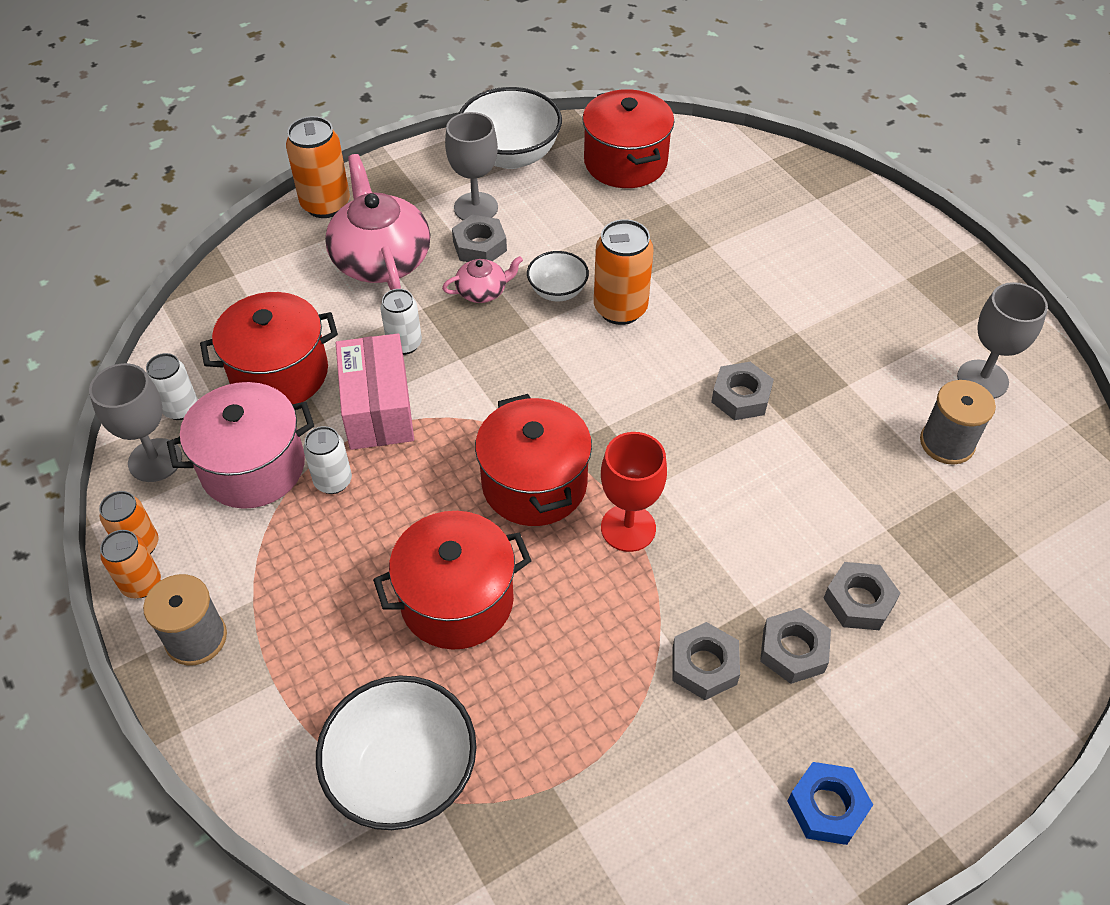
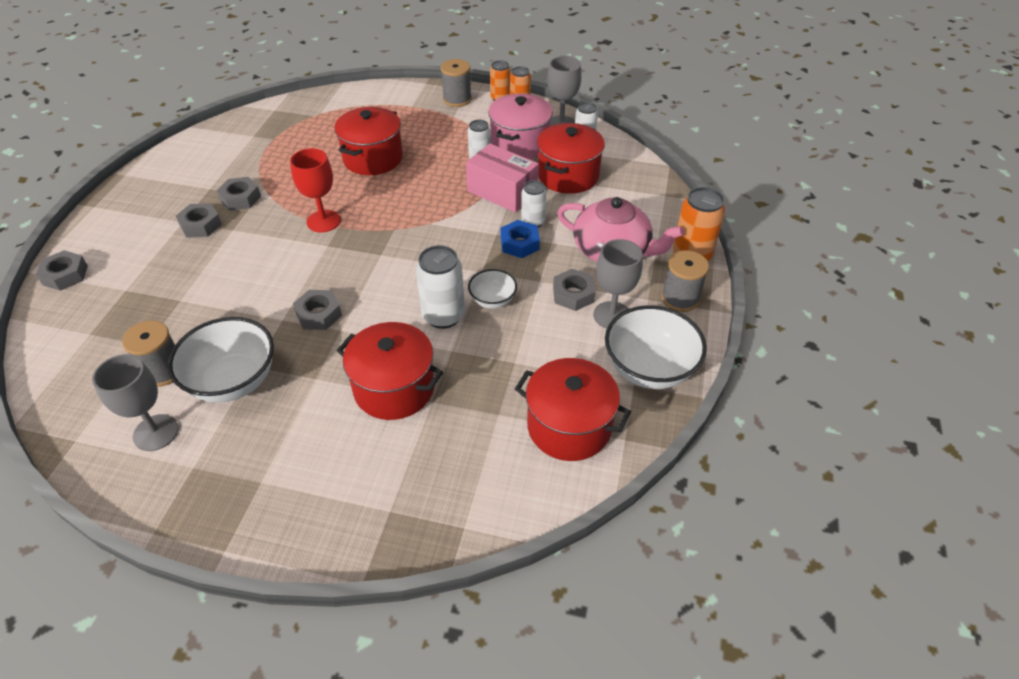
camera: 135 degrees right, 5 degrees down
(400, 181) = (680, 298): none -> grey spool
(403, 774) = (333, 114): white bowl -> white bowl (233, 381)
(483, 291) = (533, 272): pink teapot -> none
(534, 484) = (388, 210): red pot -> red pot (394, 388)
(620, 309) = (443, 316): orange can -> white can
(827, 807) = (152, 189): blue nut -> blue nut (519, 244)
(859, 601) = (177, 260): grey nut -> grey nut (65, 275)

